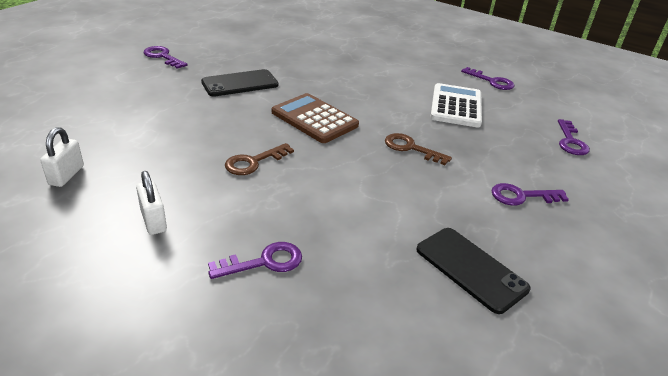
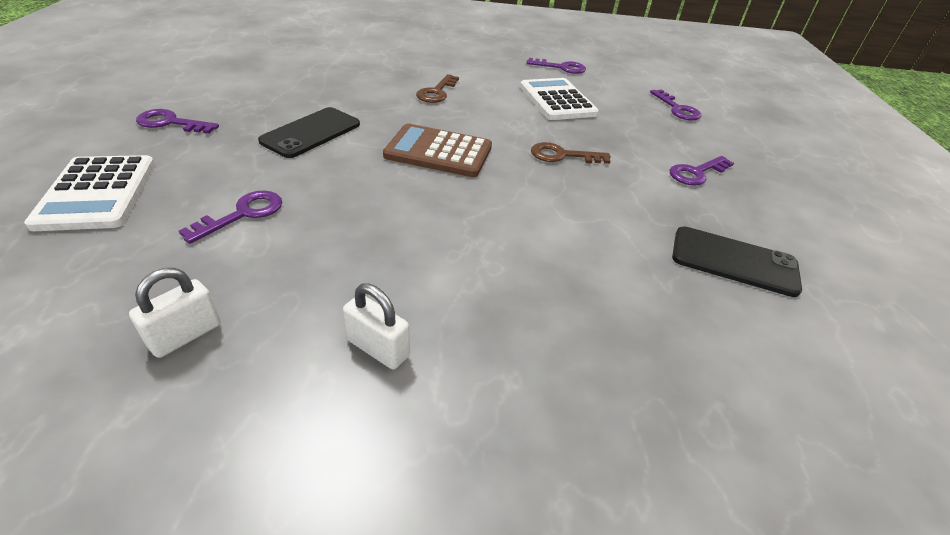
camera: 30 degrees left, 5 degrees up
(66, 175) = (185, 335): white padlock -> white padlock turned 60 degrees clockwise
(90, 87) = (97, 193): none -> white calculator
(253, 162) = (423, 224): brown key -> brown key (436, 92)
(264, 262) = (557, 341): purple key -> purple key (243, 214)

